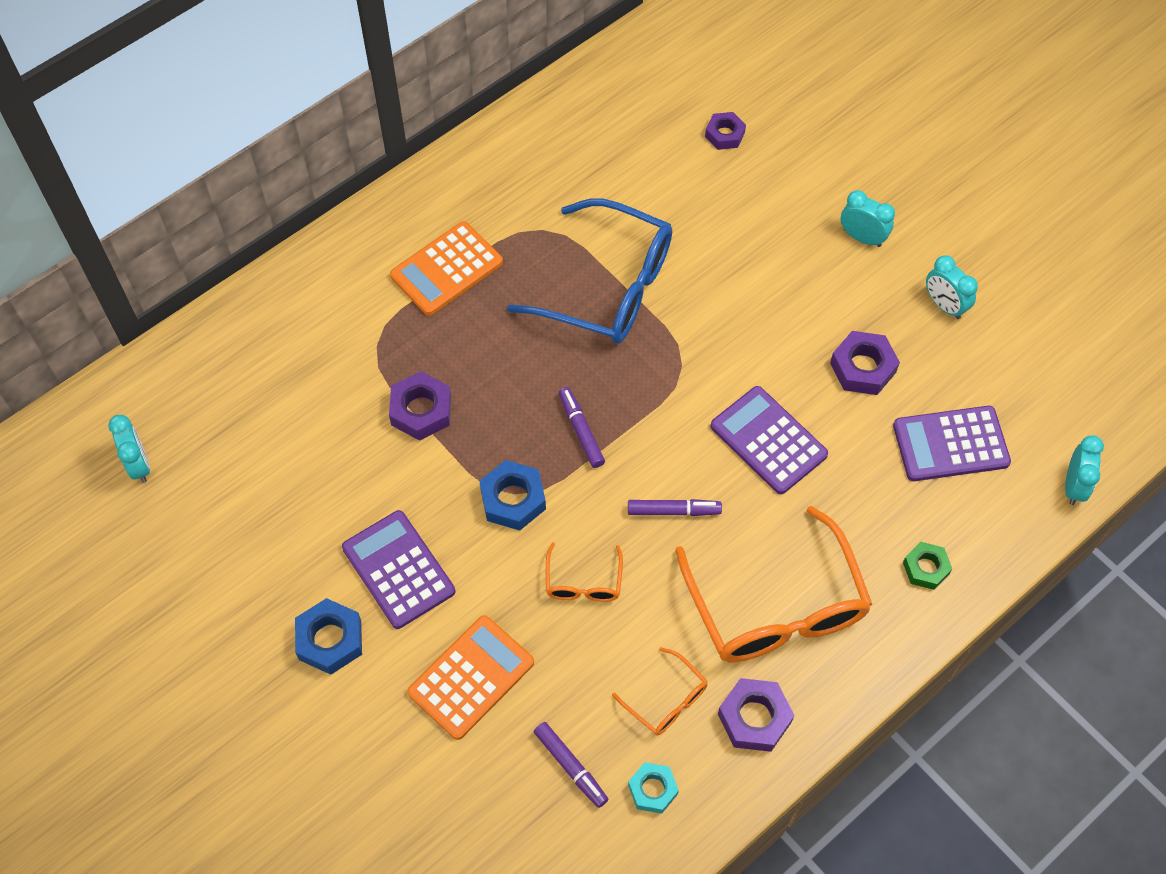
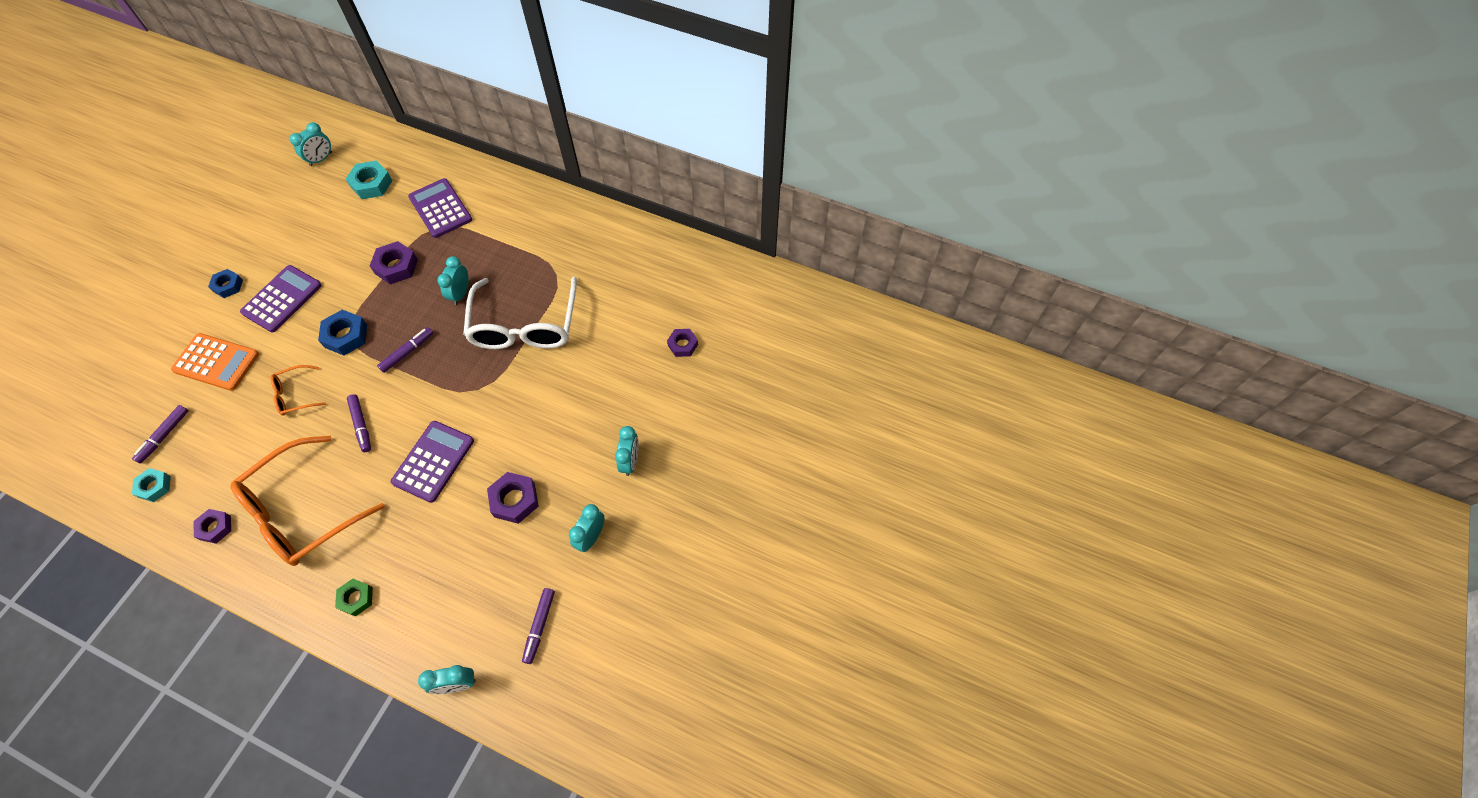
camera: 65 degrees right, 0 degrees up
(238, 407) = (371, 184): none -> turquoise nut
(330, 640) = (228, 286): blue nut -> blue nut, size x0.67
(446, 269) = (505, 238): orange calculator -> none
(514, 345) = (460, 294): none -> turquoise clock
(608, 287) = (525, 326): blue glasses -> white glasses
(666, 700) = (219, 472): orange glasses -> none
(754, 718) = (215, 527): purple nut -> purple nut, size x0.67
(950, 444) = (467, 581): purple calculator -> purple calculator (440, 208)
(1034, 387) = (540, 626): none -> purple marker

